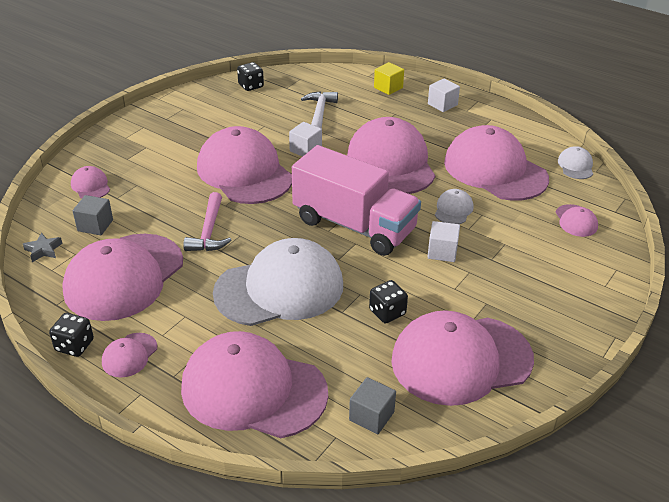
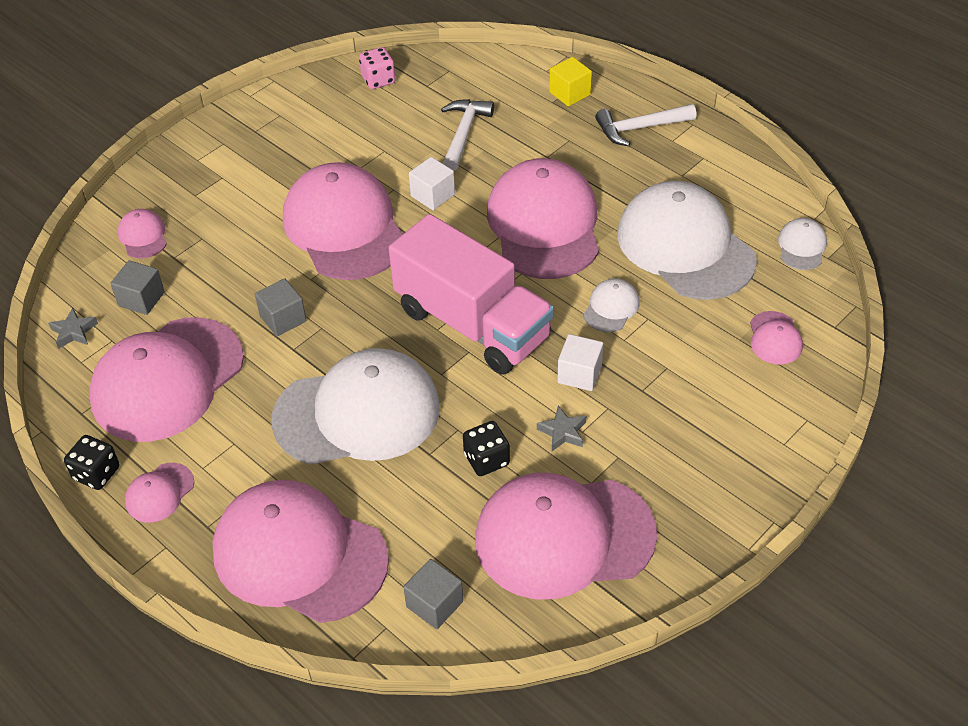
camera: 10 degrees right, 10 degrees up
(209, 231) = (283, 319): pink hammer -> grey cube
(251, 86) = (378, 80): black dice -> pink dice
(440, 290) = (562, 432): none -> grey star
(442, 104) = (640, 128): white cube -> white hammer
(495, 170) = (685, 246): pink cap -> white cap

